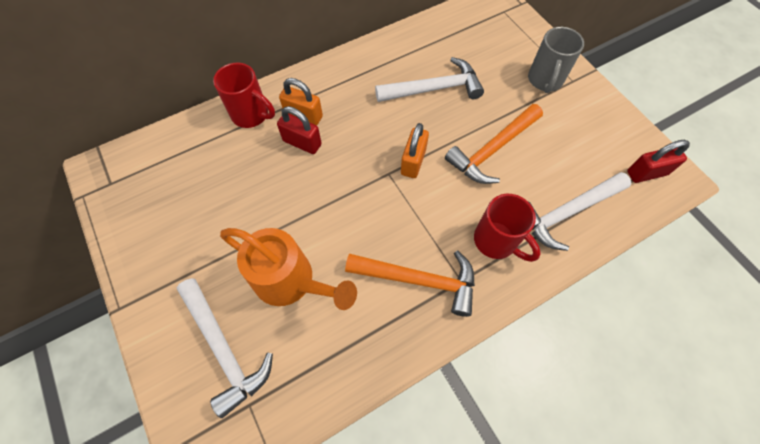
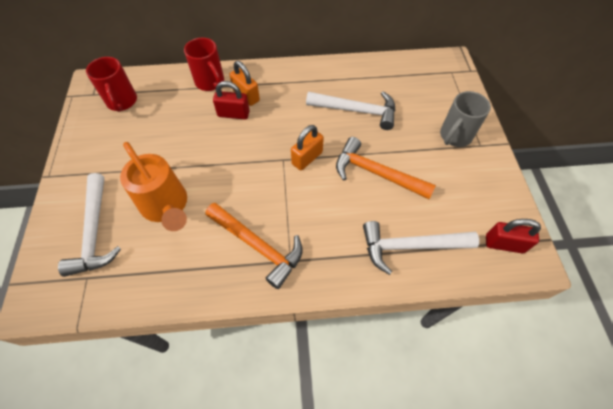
camera: 25 degrees right, 5 degrees down
(302, 143) = (233, 114): red padlock -> red padlock turned 45 degrees counterclockwise
(492, 150) = (376, 173): orange hammer -> orange hammer turned 45 degrees clockwise
(496, 241) = (337, 244): red mug -> red mug (122, 102)

